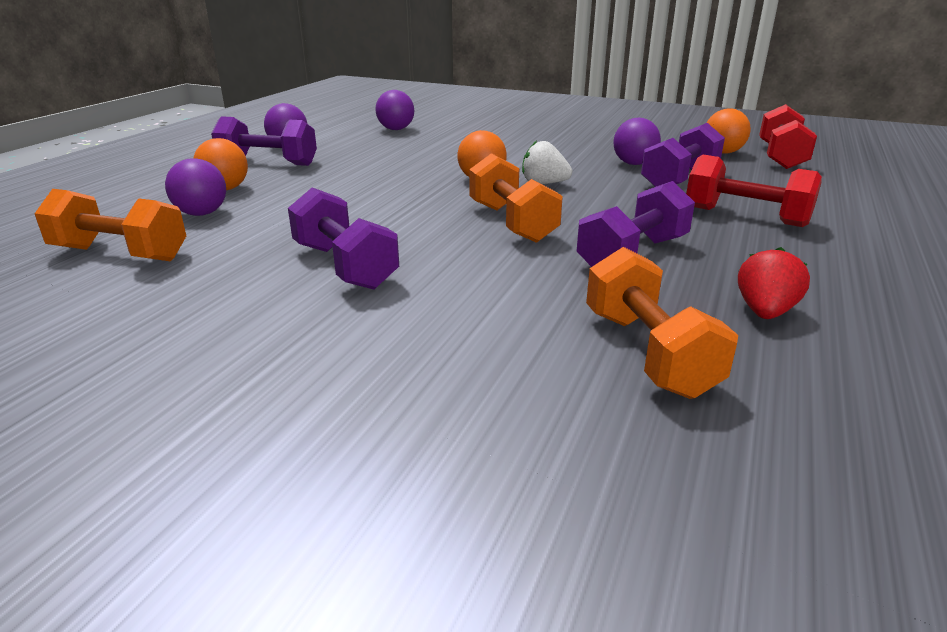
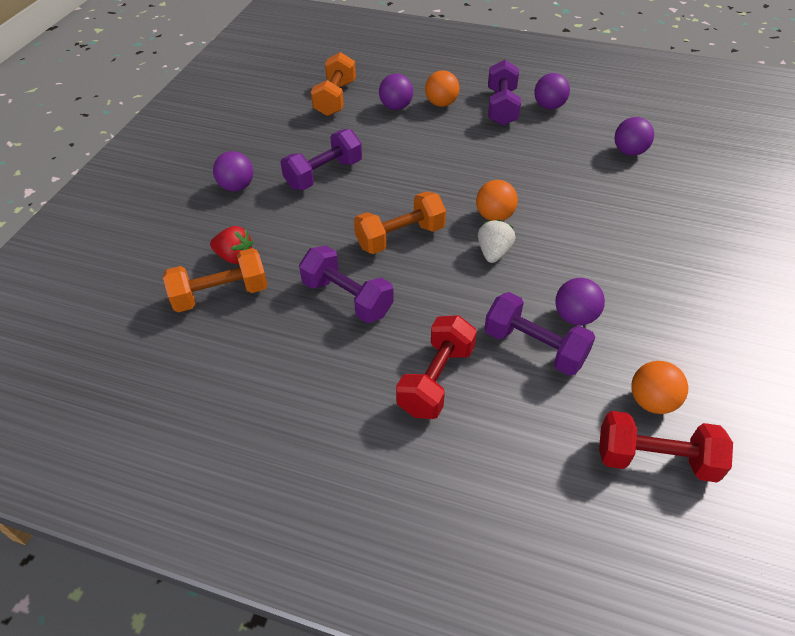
camera: 85 degrees right, 20 degrees up
(335, 346) = (237, 187): none -> purple ball
(765, 312) = (263, 354): red strawberry -> red strawberry (234, 257)

